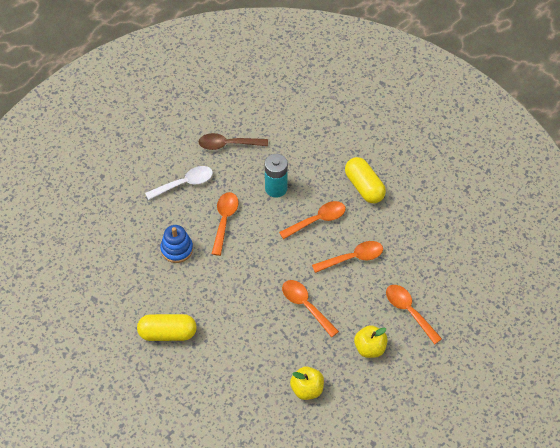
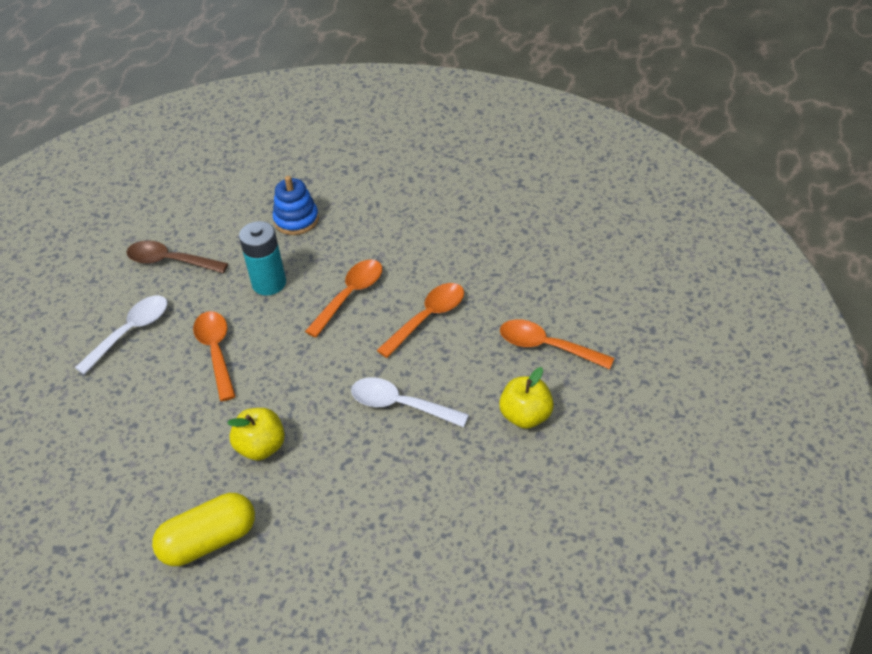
camera: 25 degrees left, 10 degrees down
(177, 249) = (163, 419): blue stacking toy -> blue stacking toy (296, 220)
(228, 144) = (170, 261): brown spoon -> brown spoon turned 45 degrees clockwise
(306, 306) = (400, 405): orange spoon -> white spoon
(307, 389) = (473, 514): yellow apple -> yellow apple (261, 447)
(364, 187) = (389, 233): yellow capsule -> none

